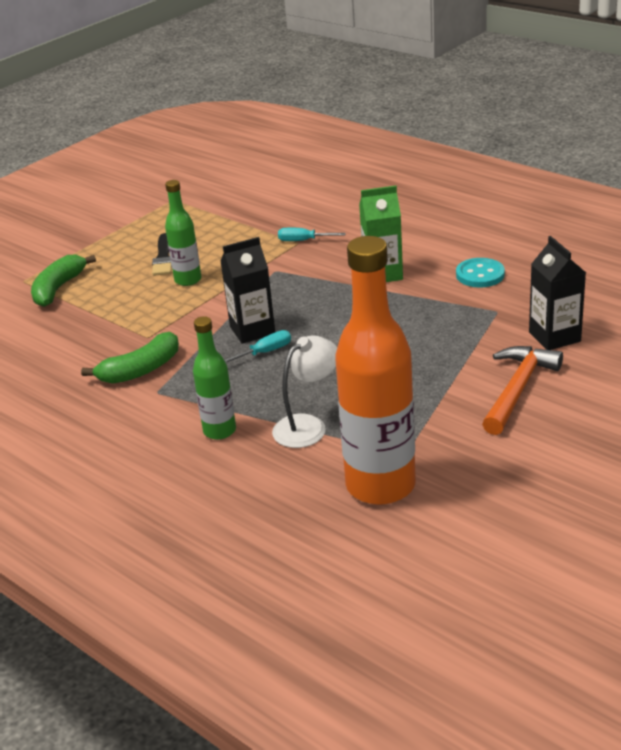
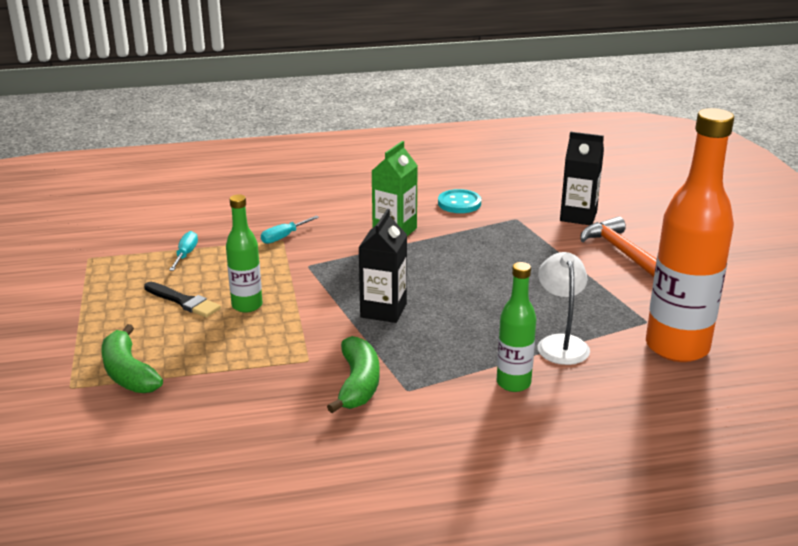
camera: 55 degrees left, 5 degrees down
(264, 352) = (426, 319): turquoise screwdriver -> turquoise screwdriver (185, 255)

